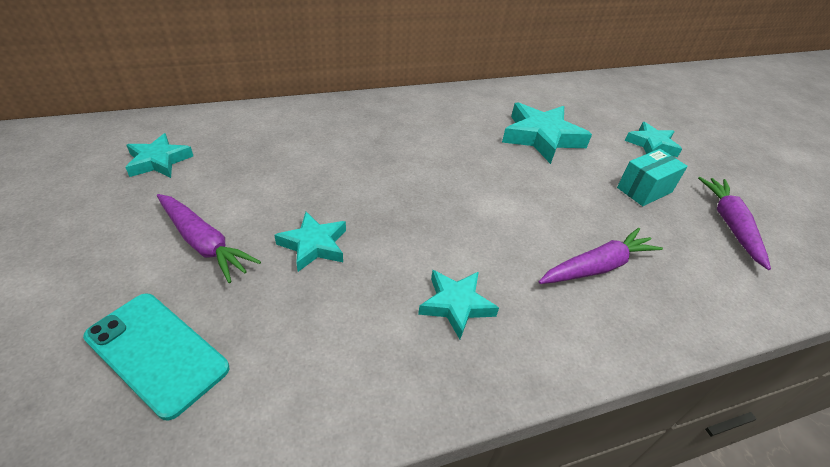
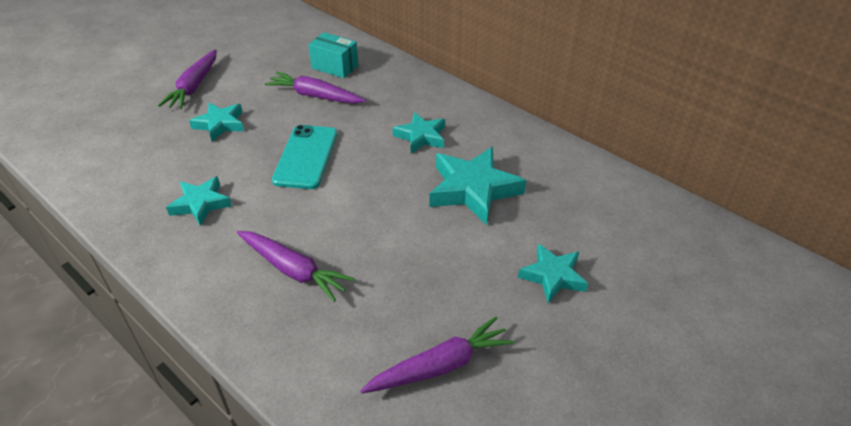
camera: 65 degrees right, 0 degrees up
(156, 352) = (106, 111): turquoise phone -> turquoise phone (306, 157)
(159, 161) = (257, 36): turquoise star -> turquoise star (421, 136)
(331, 163) = (315, 96): none -> purple carrot
(644, 190) = (446, 283): turquoise box -> turquoise box (335, 67)

